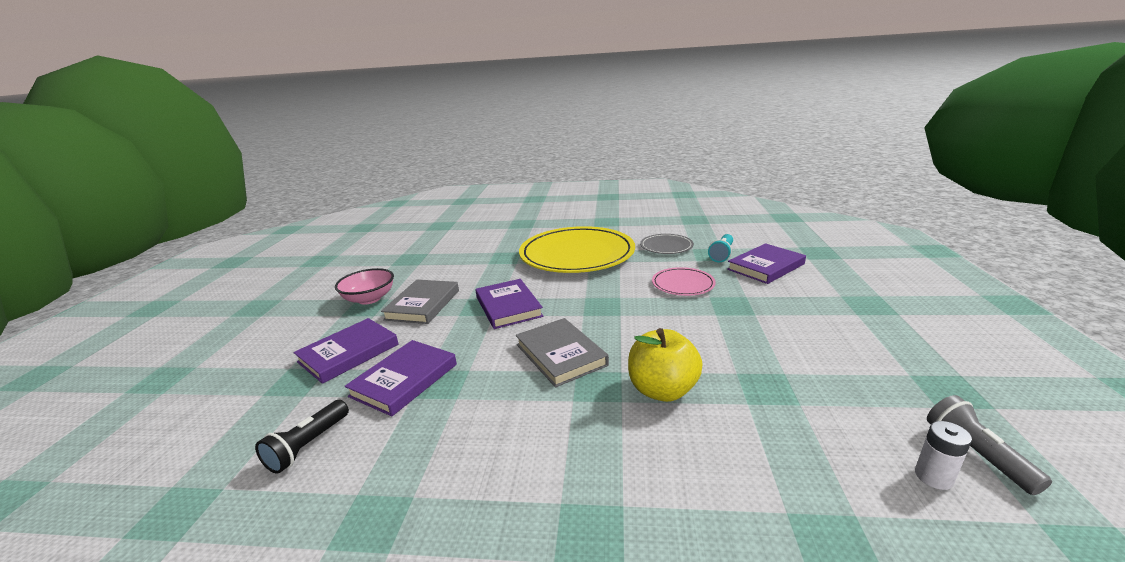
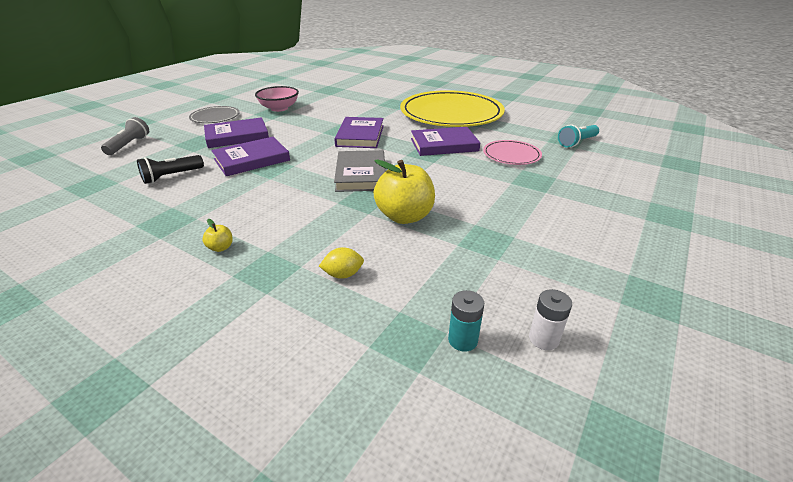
camera: 25 degrees right, 10 degrees up
(423, 305) = (307, 120): grey book -> none
(494, 526) = (221, 248): none -> yellow apple
(666, 246) = (534, 125): grey plate -> grey plate (215, 117)
(681, 494) = (343, 274): none -> yellow lemon
(766, 267) = (606, 161): purple book -> purple book (444, 145)
(878, 516) = (462, 340): none -> turquoise battery
(976, 454) = (606, 342): grey flashlight -> grey flashlight (129, 145)

